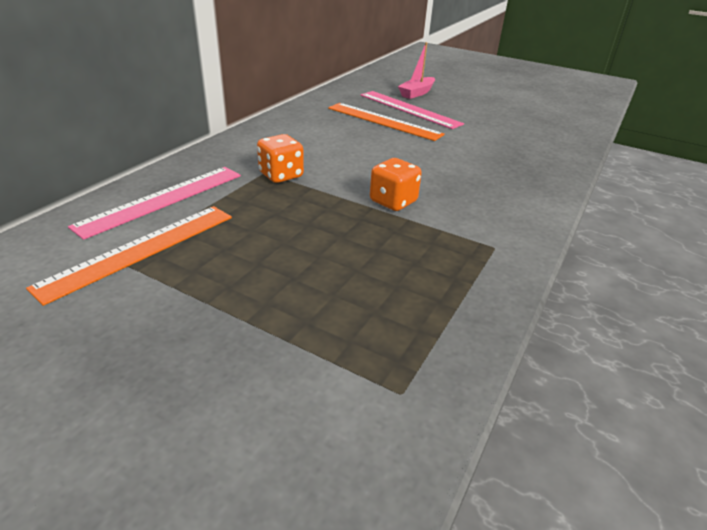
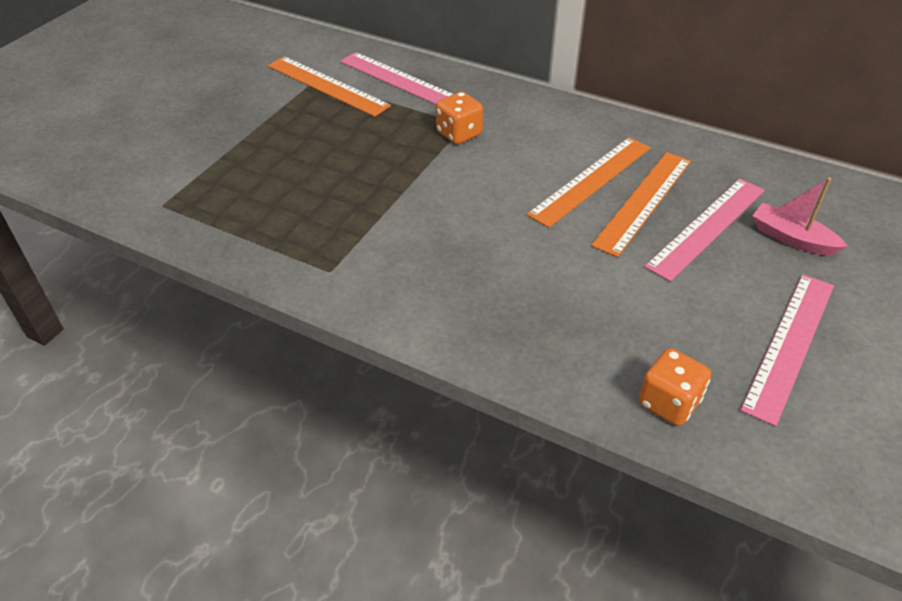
camera: 90 degrees right, 10 degrees up
(358, 133) = (591, 180): none -> orange ruler
(393, 201) = (414, 206): orange dice -> orange dice (668, 403)
(503, 106) = (790, 344): none -> pink ruler

